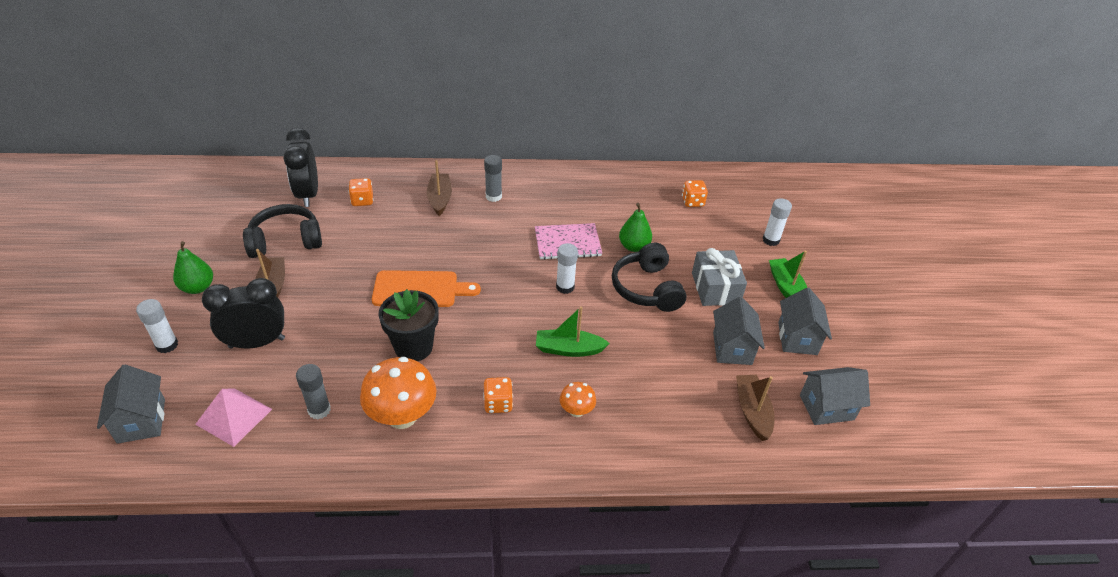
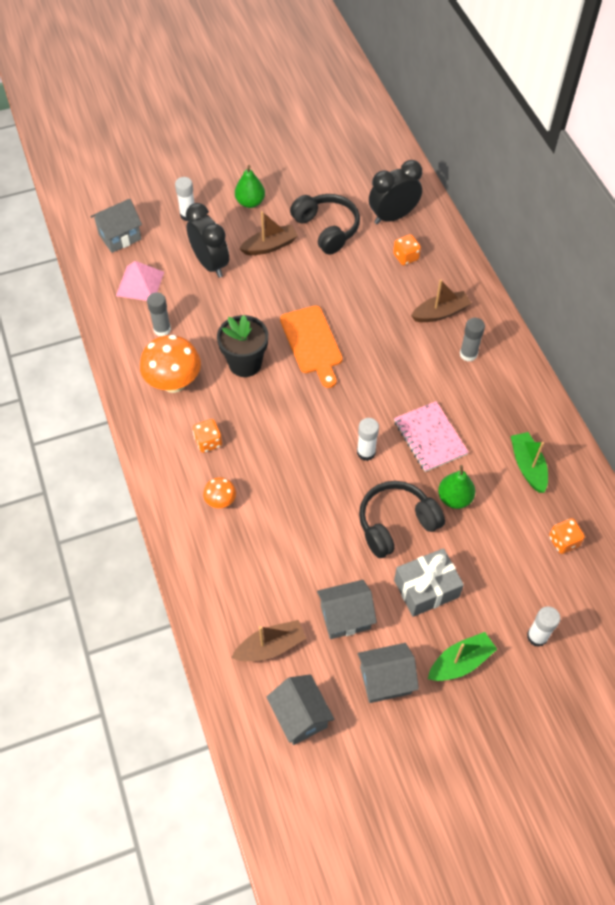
camera: 75 degrees right, 15 degrees up
(569, 349) = (288, 477): green boat -> green boat (527, 466)

